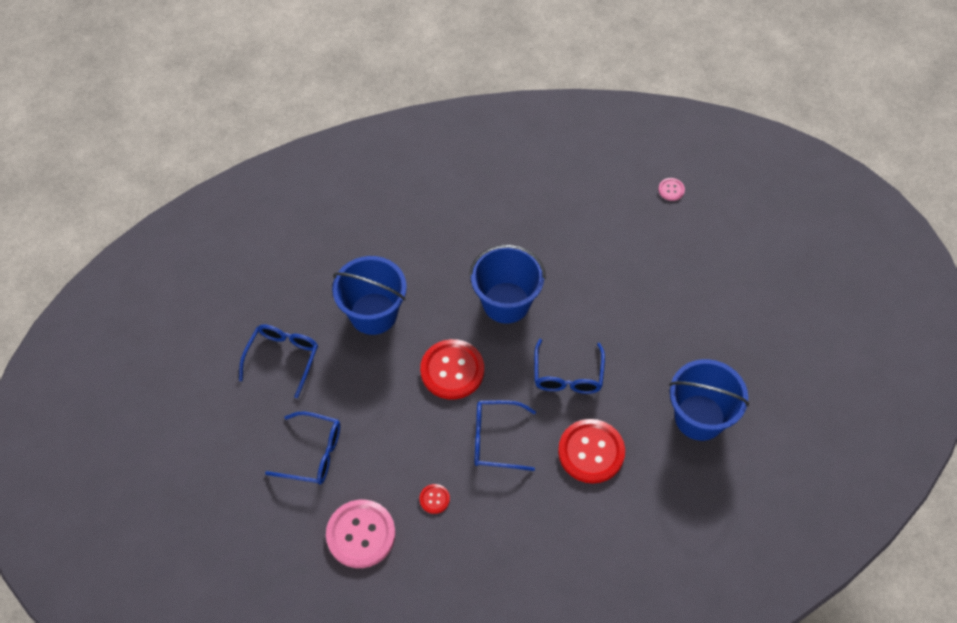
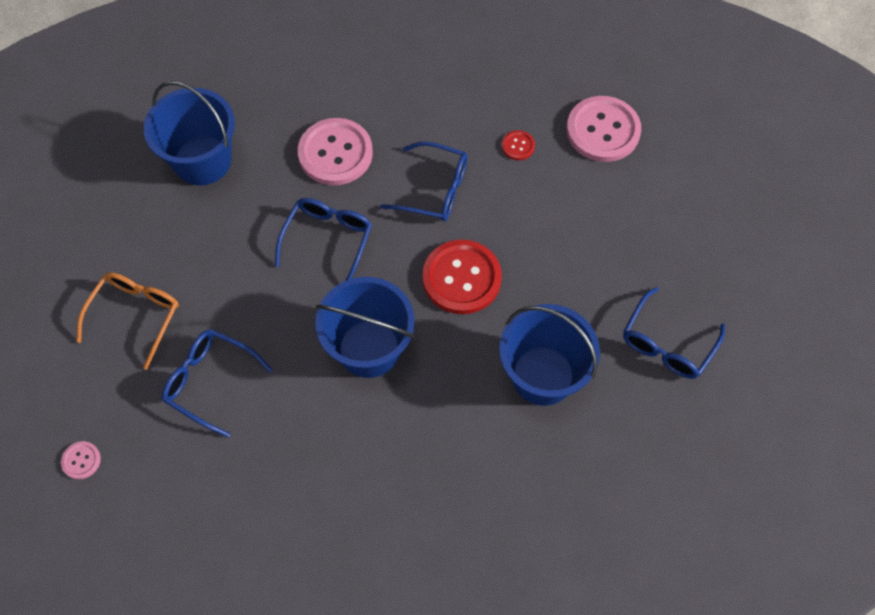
camera: 165 degrees left, 5 degrees up
(313, 453) = (643, 222): blue glasses -> blue glasses (210, 382)
(591, 452) = (335, 153): red button -> pink button
(686, 285) = (135, 316): none -> orange glasses

